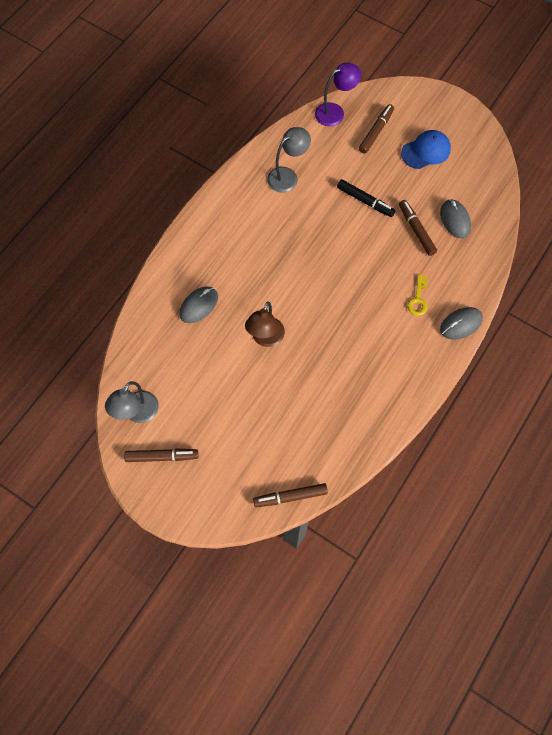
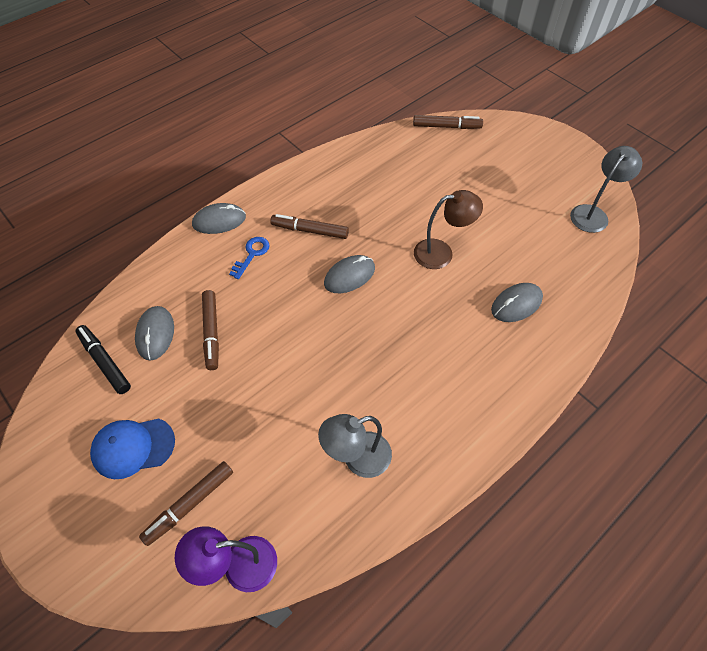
camera: 165 degrees left, 10 degrees down
(162, 456) = (567, 175): brown marker -> brown marker (310, 231)
(265, 338) = (441, 253): brown lamp -> brown lamp turned 45 degrees clockwise
(333, 299) = (349, 276): none -> grey mouse
(365, 201) = (259, 389): black marker -> black marker (104, 362)
(418, 299) = (251, 254): yellow key -> blue key

